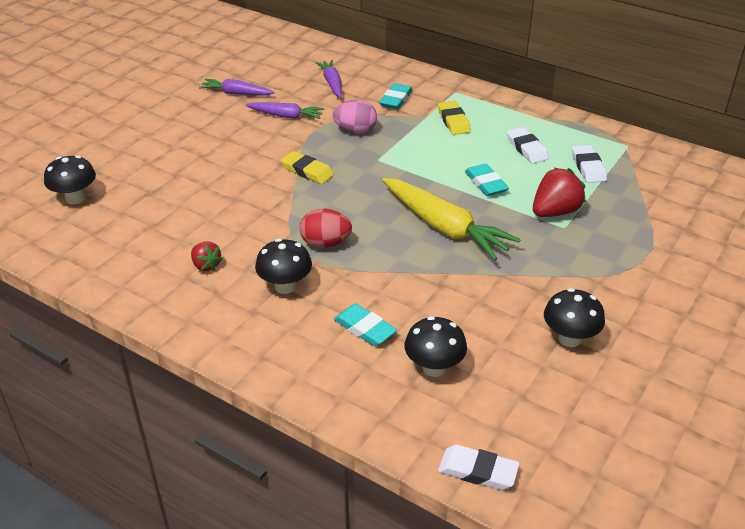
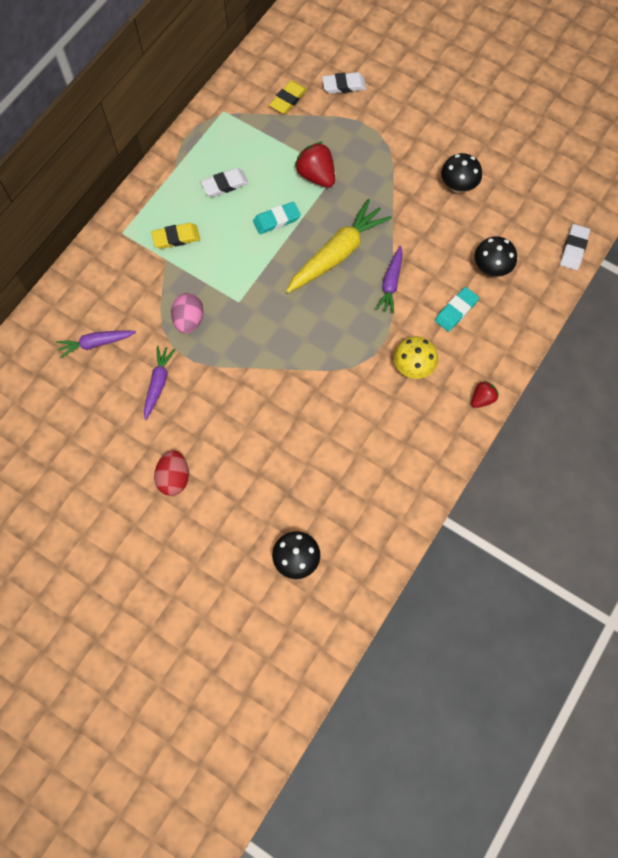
camera: 90 degrees left, 30 degrees up
(206, 265) = (390, 429): red strawberry -> red strawberry (482, 399)
(236, 93) = (109, 435): purple carrot -> purple carrot (391, 283)
(285, 286) = (413, 367): black mushroom -> yellow mushroom
(307, 171) = (255, 359): yellow eraser -> yellow eraser (288, 99)
(325, 243) = (359, 340): red egg -> red egg (174, 478)
(396, 99) = (133, 285): turquoise eraser -> none
(588, 167) = (254, 144): white eraser -> white eraser (344, 85)

